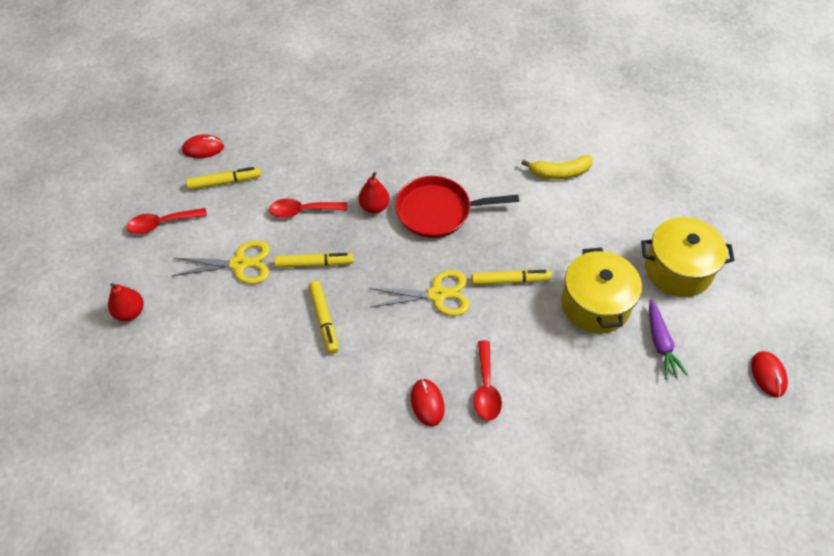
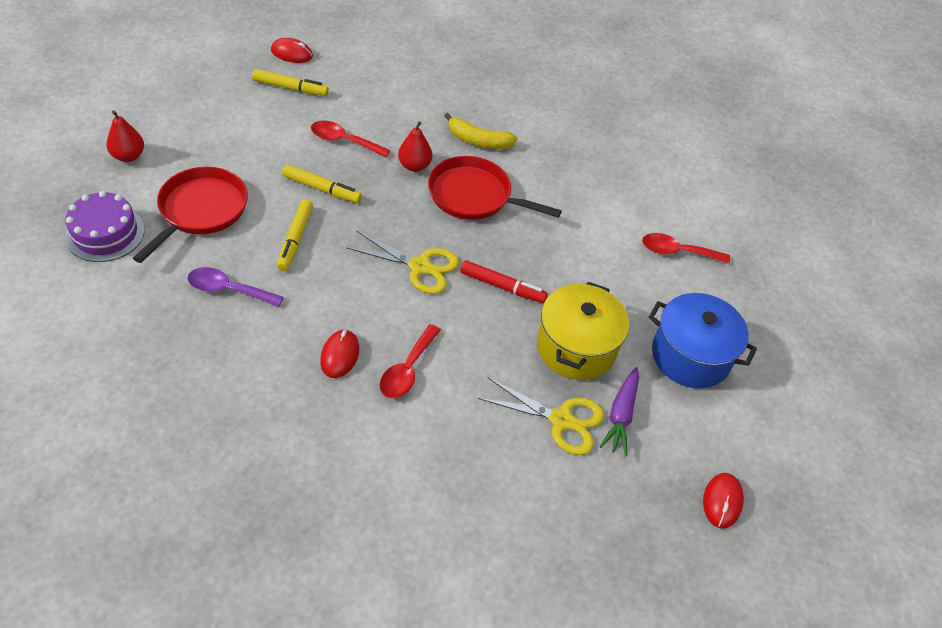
camera: 20 degrees right, 5 degrees down
(161, 224) = (209, 98): red spoon -> red spoon (677, 251)
(162, 394) = (105, 233): none -> purple cake
(228, 332) = (200, 210): none -> red pan
(240, 264) = (253, 159): yellow scissors -> yellow scissors (561, 420)
(300, 392) = (228, 289): none -> purple spoon
(510, 280) = (502, 286): yellow marker -> red marker
(559, 173) = (624, 214): yellow banana -> yellow banana (478, 141)
(678, 269) = (690, 356): yellow pot -> blue pot

